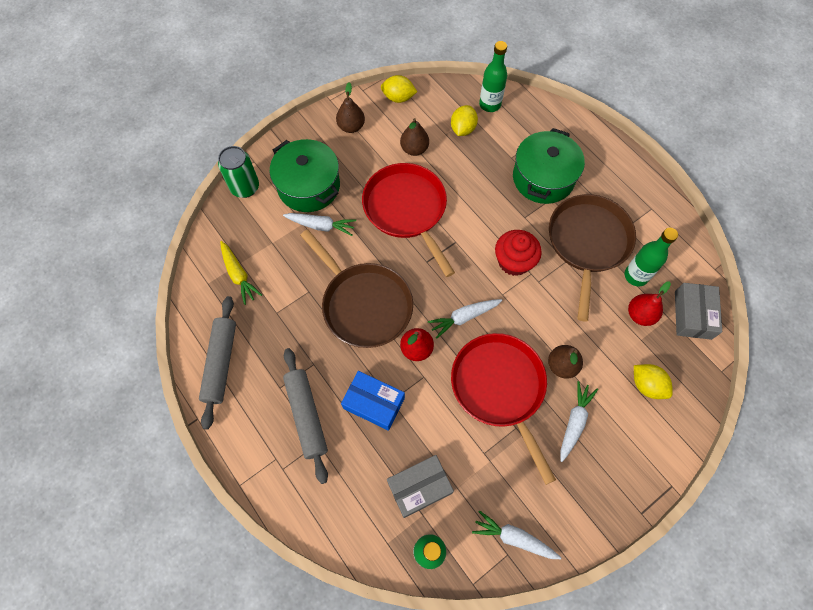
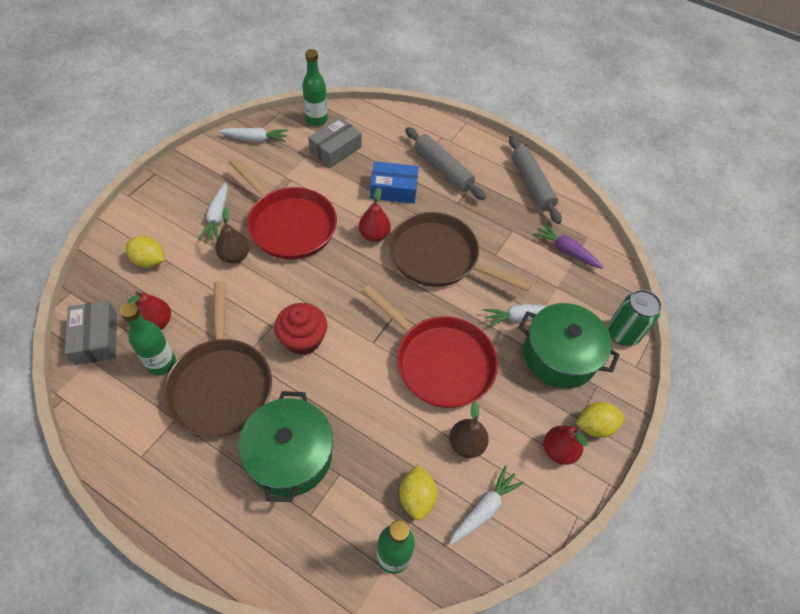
camera: 155 degrees right, 10 degrees down
(238, 275) = (566, 250): yellow carrot -> purple carrot
(351, 127) = (558, 450): brown pear -> red pear
(398, 98) = (523, 520): yellow lemon -> yellow lemon (594, 426)
(464, 317) = (339, 271): white carrot -> white carrot (484, 509)

